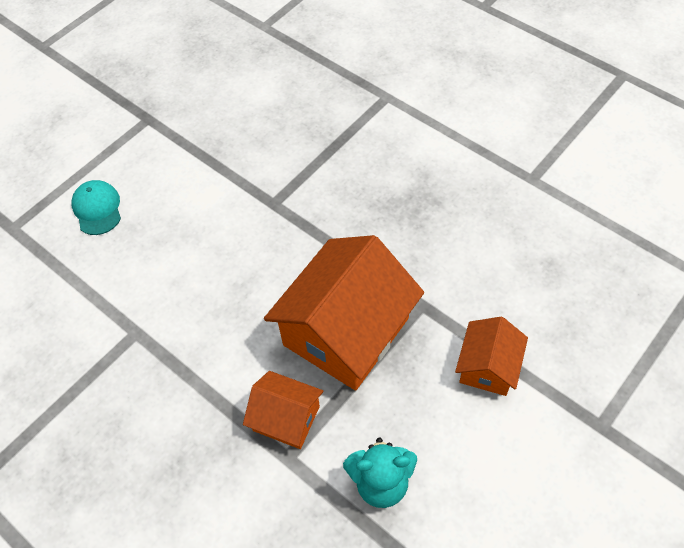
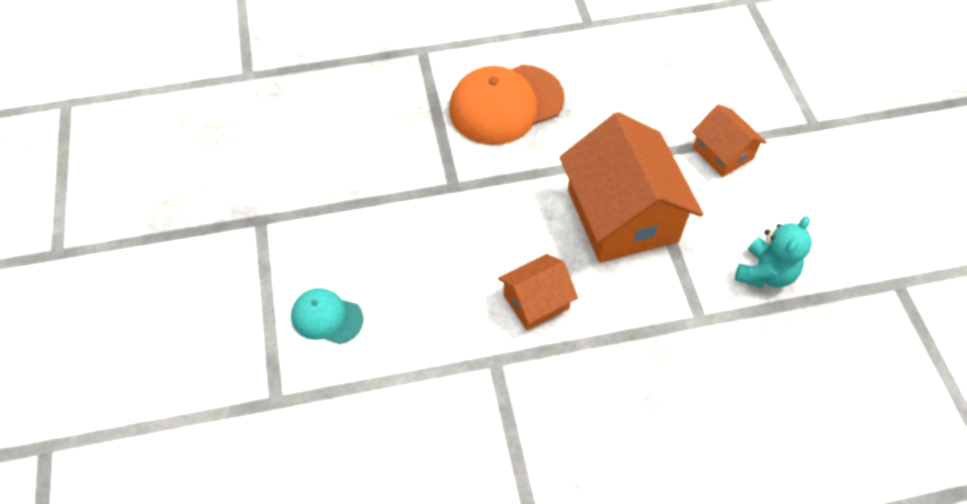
camera: 55 degrees left, 0 degrees up
(286, 418) = (667, 300): orange house -> orange house (536, 301)
(385, 182) = (506, 104): none -> orange cap

